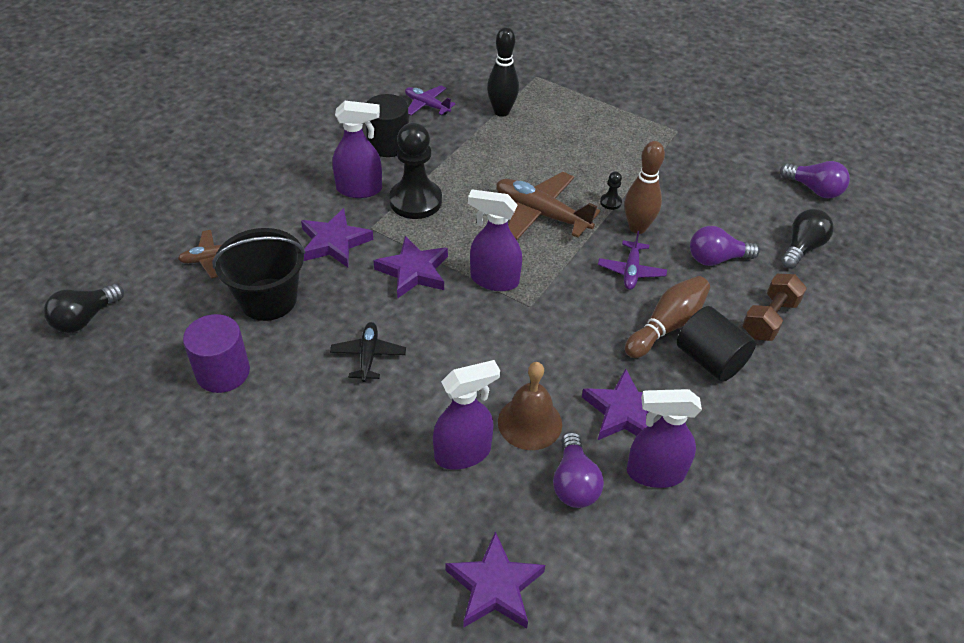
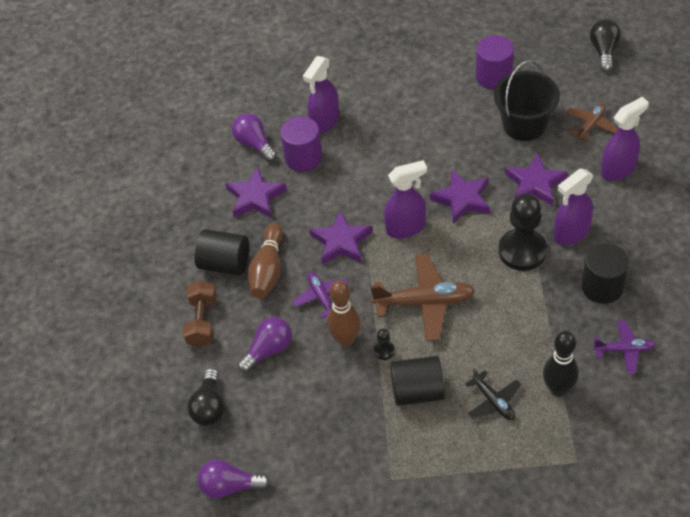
camera: 150 degrees right, 5 degrees up
(368, 356) = (428, 133): black plane -> black plane (493, 401)
(495, 586) = (257, 80): purple star -> purple star (341, 242)
(530, 423) = (303, 157): brown bell -> purple cylinder
(609, 164) = (417, 391): none -> black cylinder
(655, 472) = (215, 176): purple spray bottle -> purple spray bottle (618, 169)

